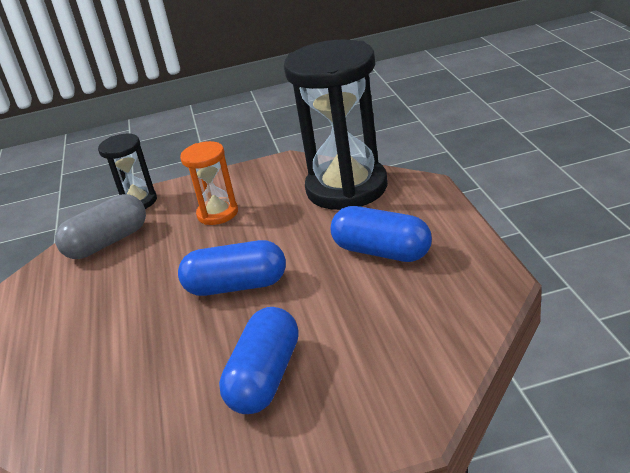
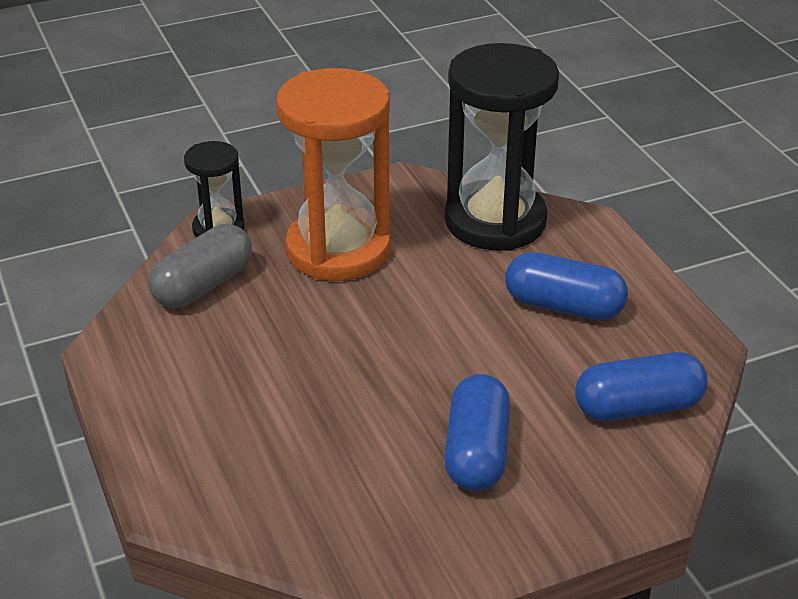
camera: 15 degrees left, 5 degrees up
(217, 213) = (338, 250): orange hourglass -> orange hourglass, size x1.98
(236, 286) = (401, 346): blue capsule -> blue capsule (638, 407)

